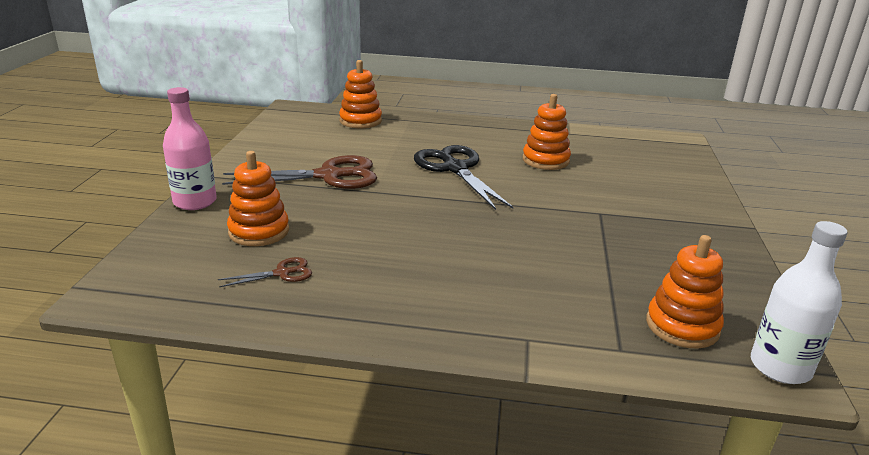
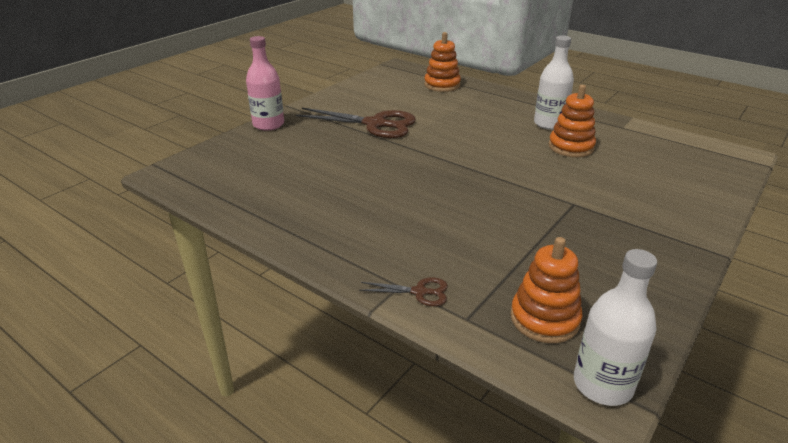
camera: 30 degrees right, 5 degrees up
(259, 231) = (289, 154): orange stacking toy -> none
(282, 273) = (276, 187): brown scissors -> brown scissors (419, 292)
(455, 168) = (480, 138): black scissors -> none
(505, 142) = (549, 124): none -> white bottle

